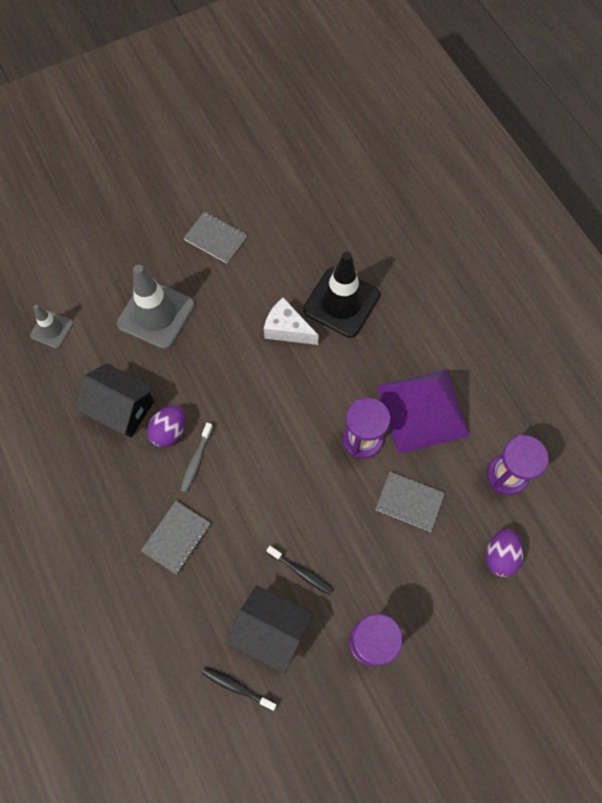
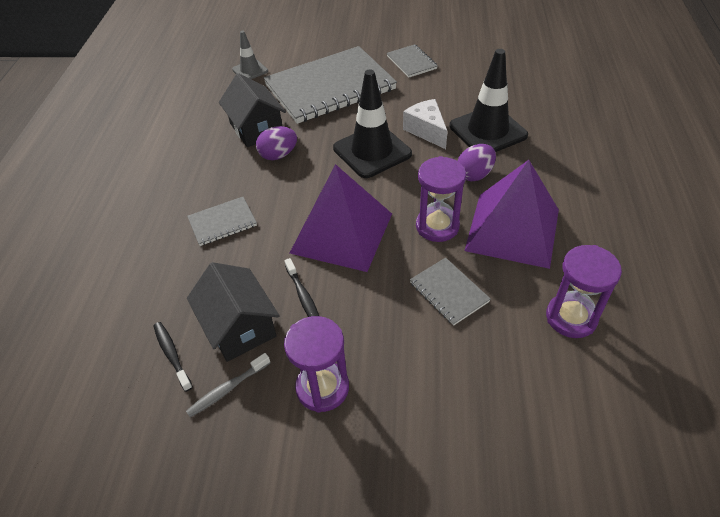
camera: 35 degrees right, 20 degrees down
(156, 314) = (330, 87): grey traffic cone -> grey notebook
(196, 460) = (282, 181): grey toothbrush -> grey toothbrush (227, 389)
(254, 381) = (372, 151): none -> black traffic cone
(289, 490) = (341, 233): none -> purple pyramid
(500, 556) = (517, 384): purple egg -> purple egg (474, 175)

